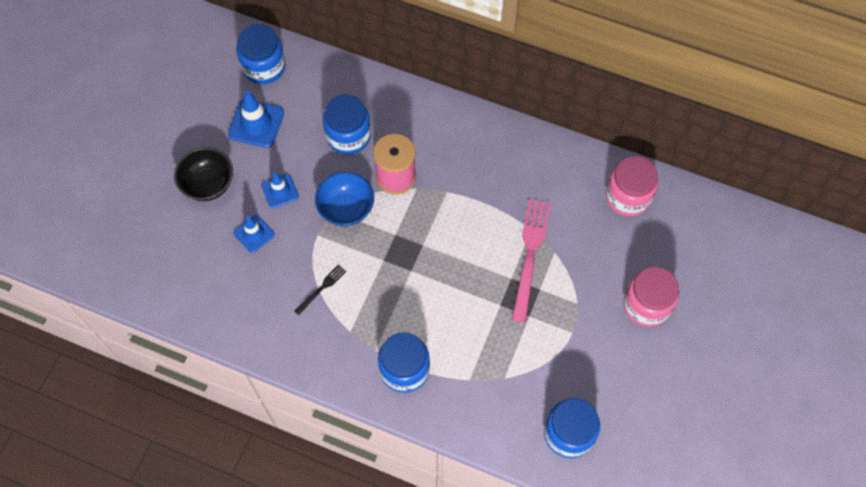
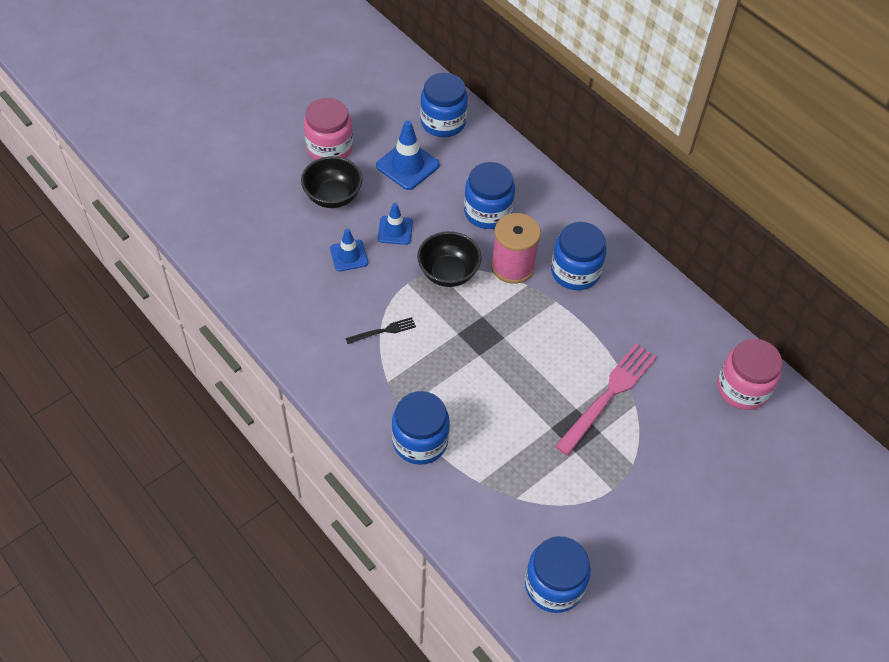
camera: 25 degrees right, 10 degrees down
(346, 209) = (448, 273): blue bowl -> black bowl
(449, 157) = (575, 272): none -> blue jar
(646, 305) = (707, 500): pink jar -> pink jar (329, 148)

